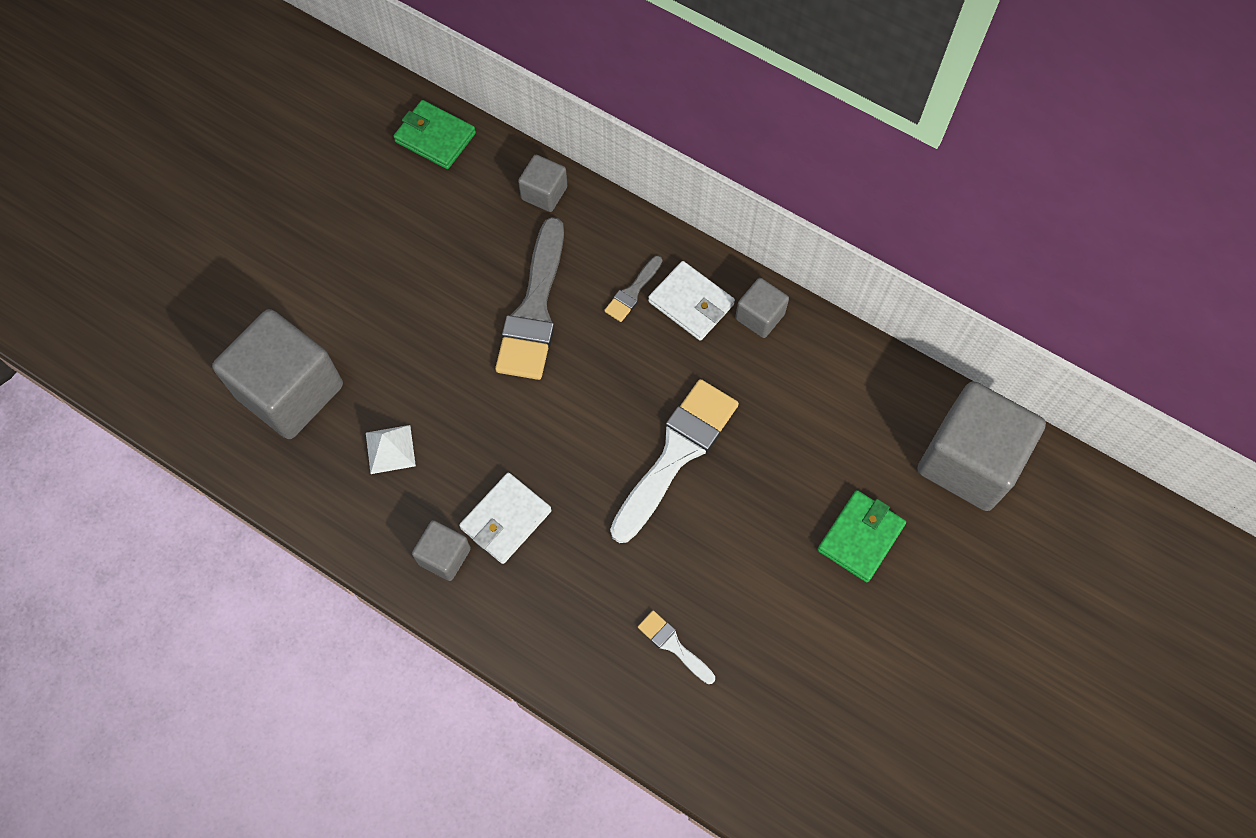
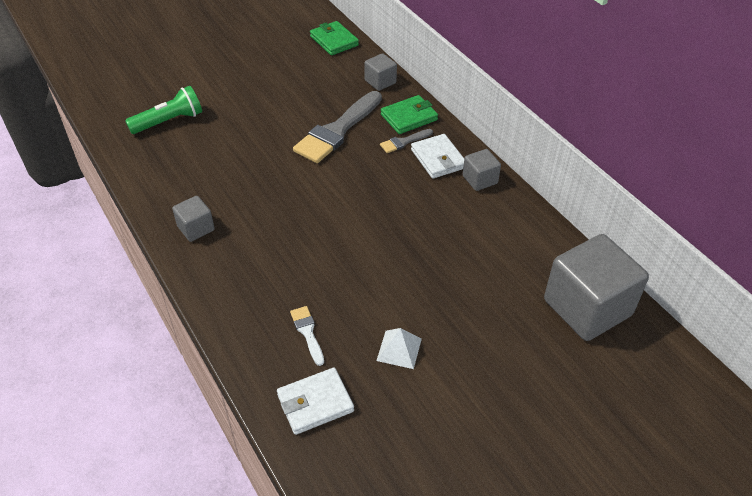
camera: 25 degrees right, 20 degrees down
(290, 391) = (169, 121): grey cube -> green flashlight
(390, 449) = (204, 166): white pyramid -> white pyramid (399, 349)
(506, 520) = (247, 224): white wallet -> white wallet (315, 403)
(676, 453) = (379, 229): white brush -> none
(860, 537) = (480, 322): green wallet -> green wallet (409, 117)

